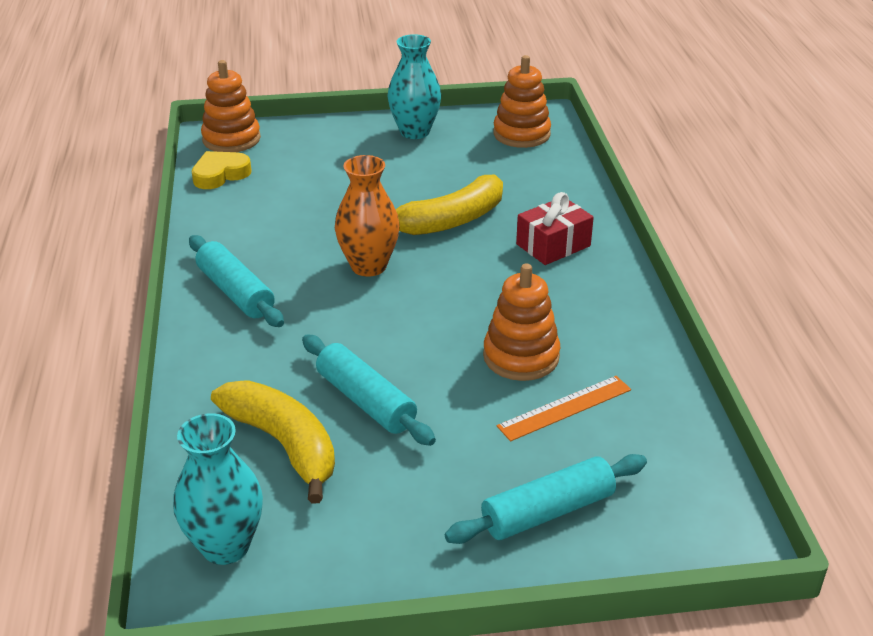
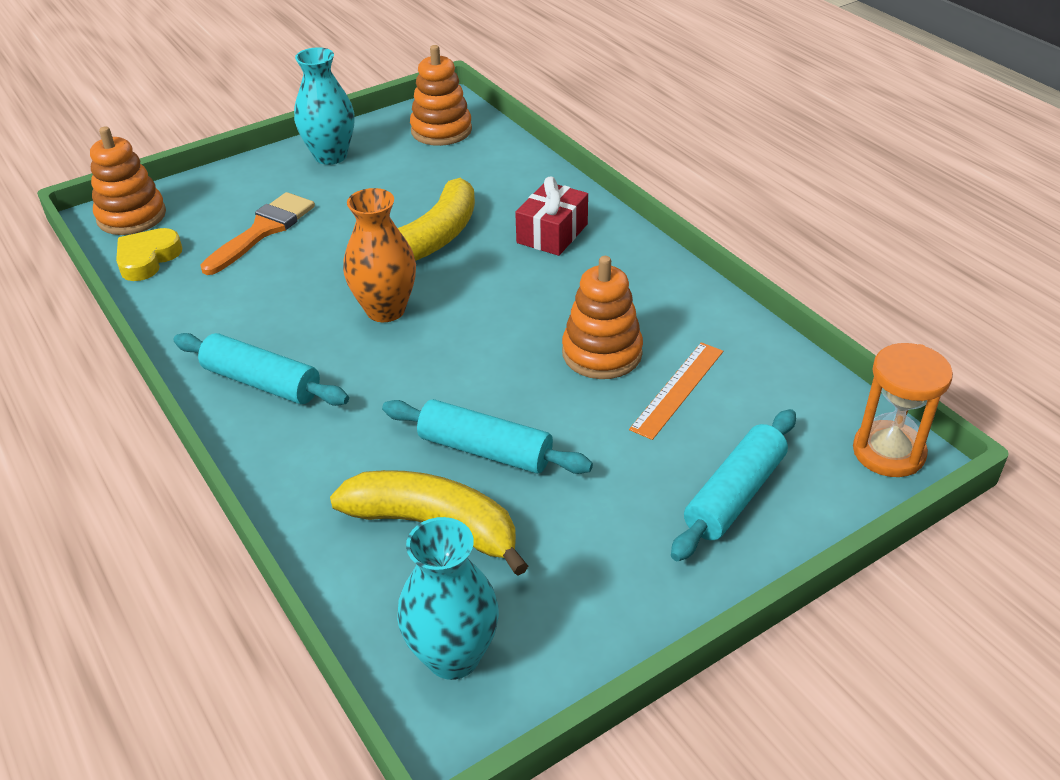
camera: 25 degrees left, 5 degrees up
(319, 177) = (262, 231): none -> orange brush
(721, 528) = (888, 452): none -> orange hourglass

